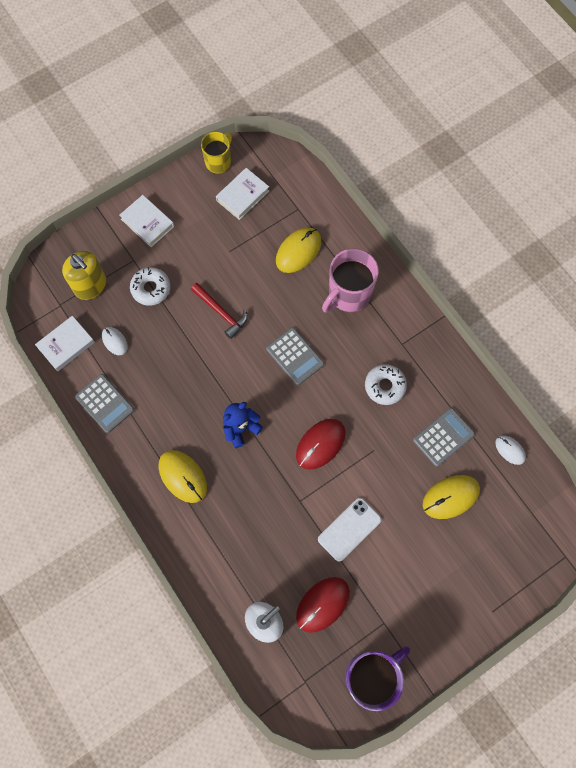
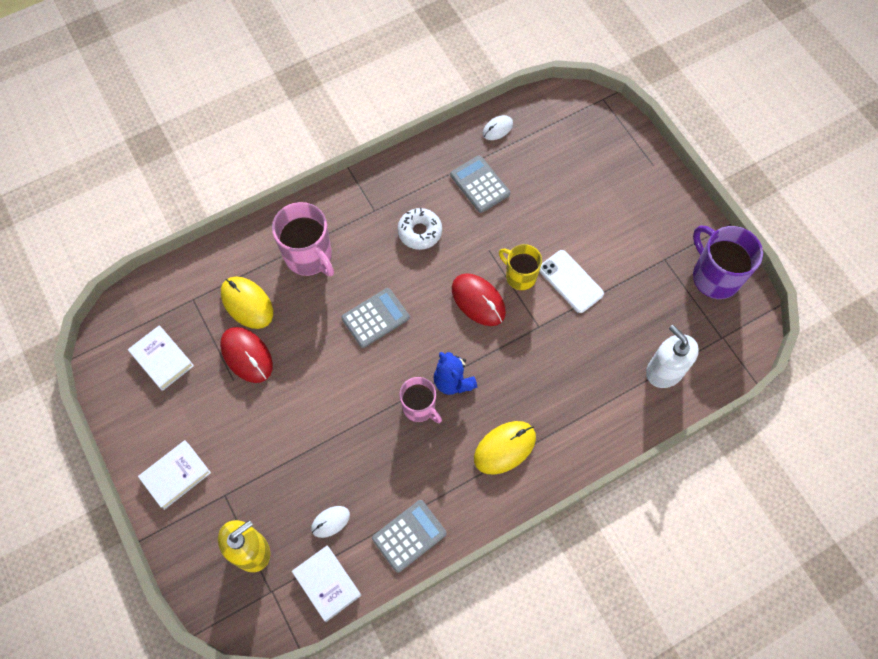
camera: 85 degrees left, 5 degrees down
(151, 288) = (267, 475): white donut -> none
(215, 401) = (419, 407): none -> pink mug
(218, 162) = (109, 384): yellow mug -> yellow mug (520, 276)
(221, 312) = (311, 393): red hammer -> none
(322, 604) = (646, 314): red mouse -> red mouse (247, 355)
(450, 497) = (542, 186): yellow mouse -> none

